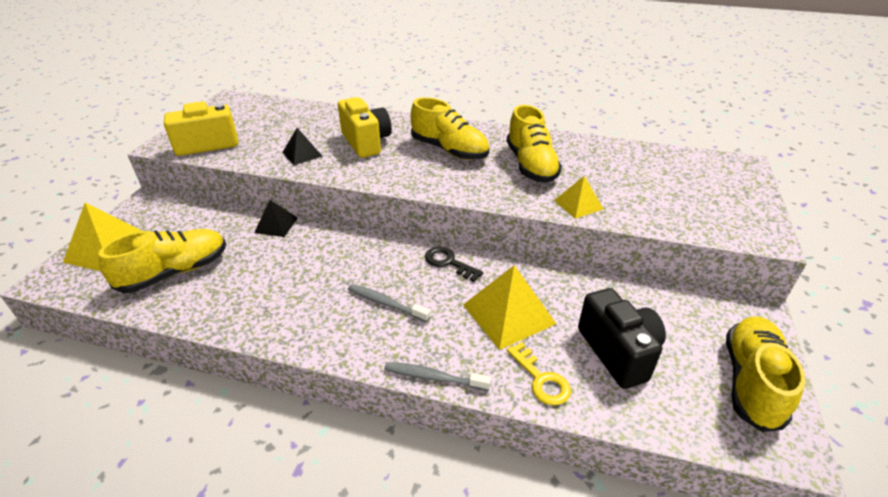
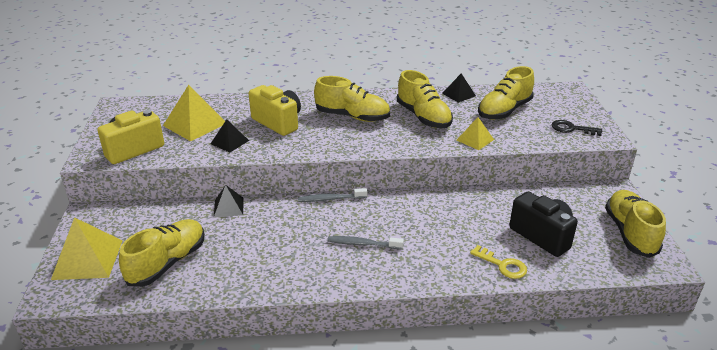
camera: 20 degrees left, 5 degrees down
(434, 377) = (430, 283): grey toothbrush -> grey toothbrush (330, 199)
(449, 262) = (391, 204): black key -> black key (572, 129)
(508, 314) = (456, 229): yellow pyramid -> yellow pyramid (195, 124)
(591, 146) = (459, 94): none -> black pyramid
(637, 175) = (504, 111): none -> yellow shoe

